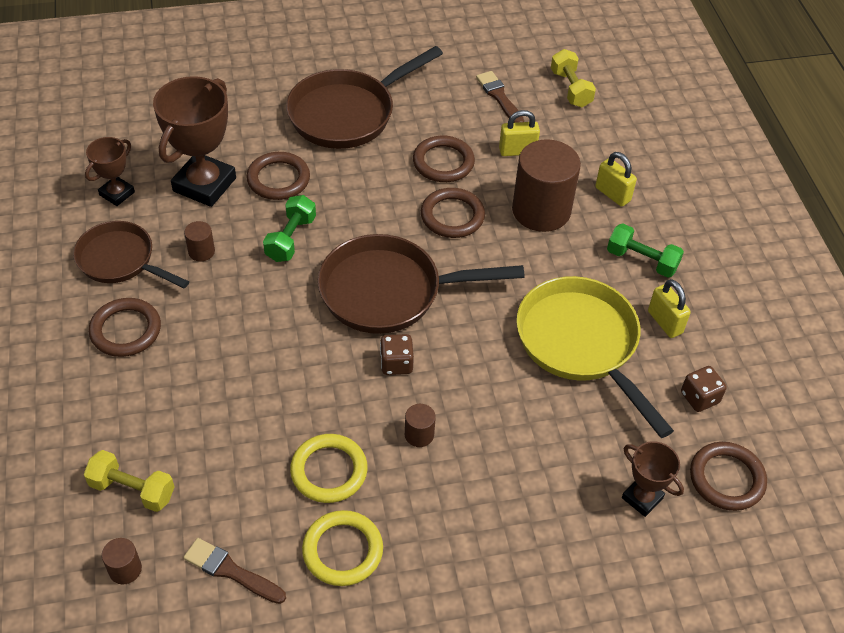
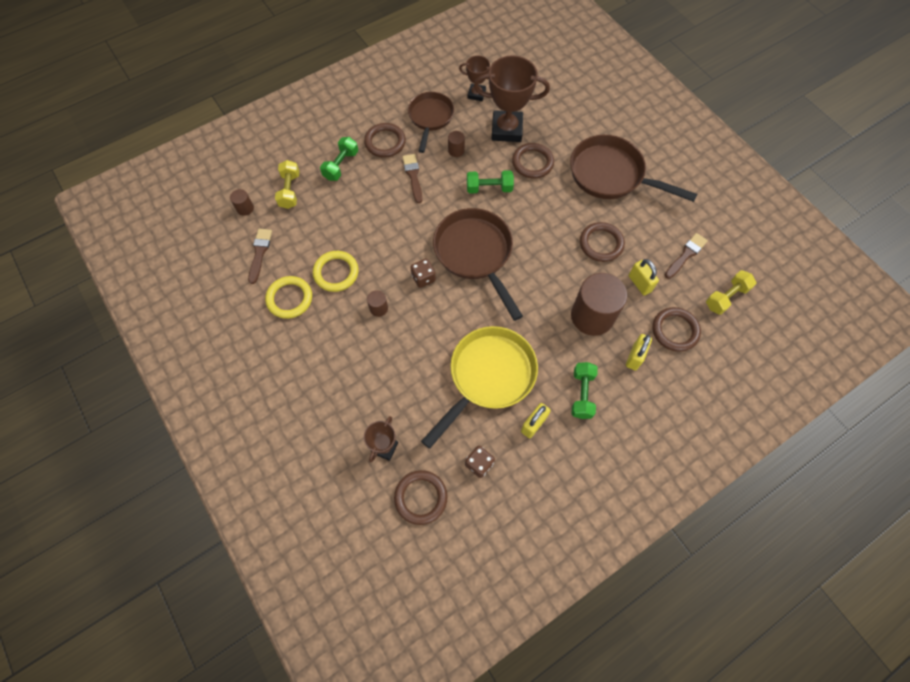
camera: 70 degrees right, 15 degrees up
(130, 402) = (341, 165): none -> green dumbbell
(213, 317) = (413, 176): none -> brown brush
(452, 216) = (556, 266): brown ring -> brown ring (675, 330)

